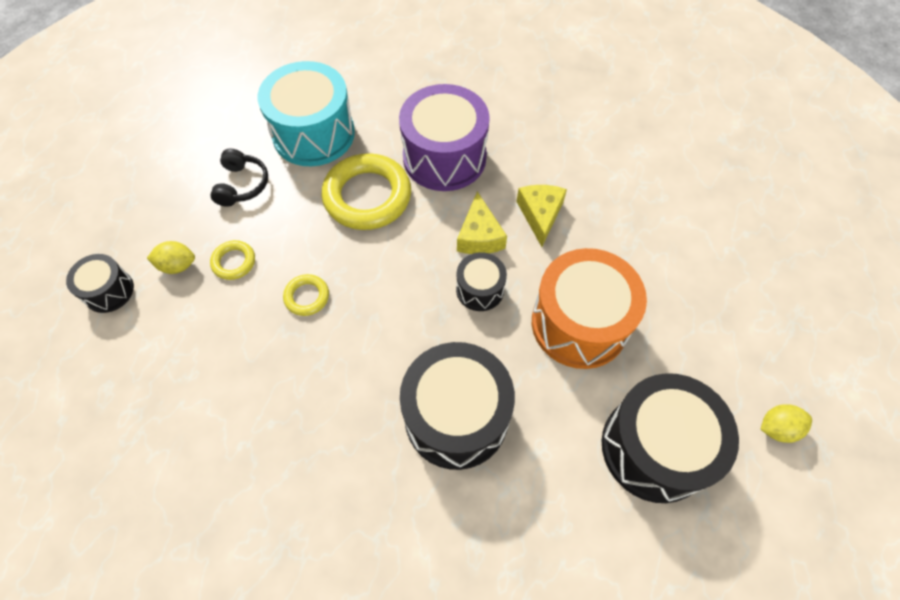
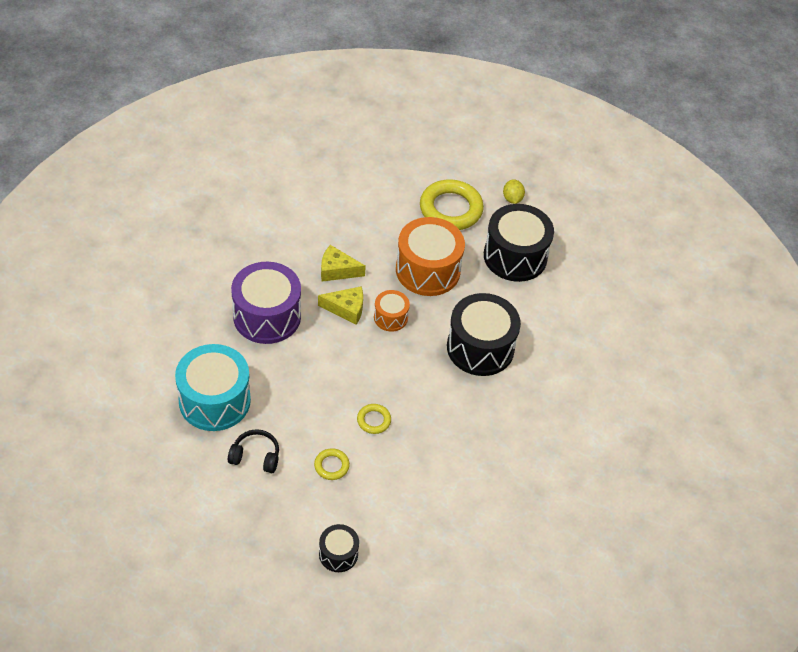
camera: 85 degrees left, 10 degrees down
(178, 265) = (325, 505): yellow lemon -> none
(367, 196) = (291, 371): yellow ring -> yellow ring (451, 209)
(480, 289) = (390, 317): black drum -> orange drum

